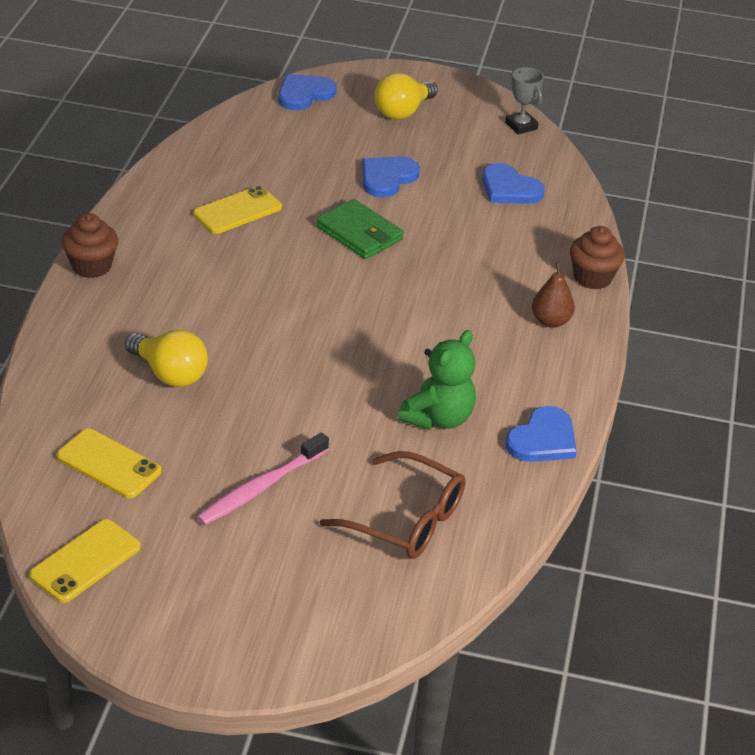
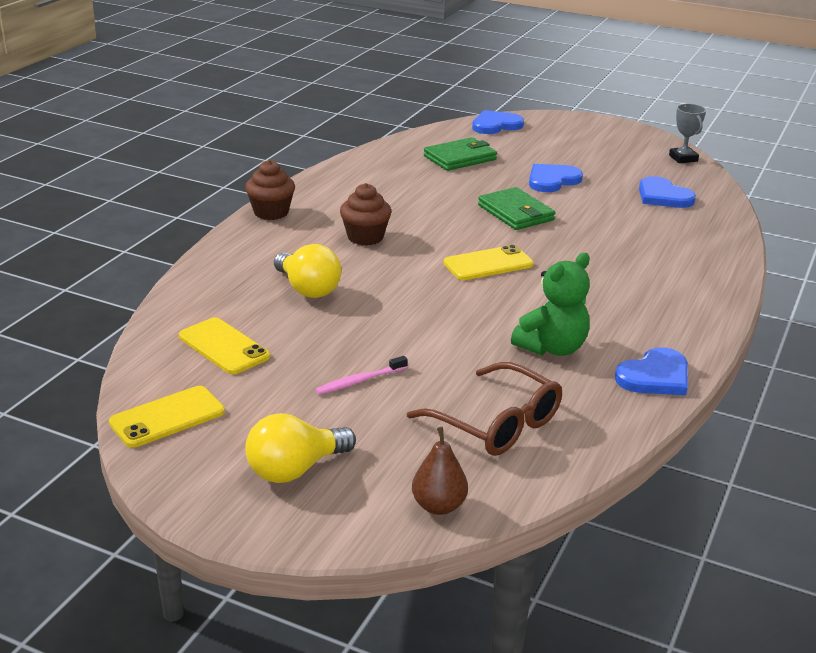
camera: 15 degrees right, 10 degrees down
(237, 211) = (412, 189): yellow phone -> yellow phone (488, 264)
(261, 487) = (359, 381): pink toothbrush -> pink toothbrush, size x0.62
(277, 153) = (460, 158): none -> green wallet
(403, 111) = (578, 141): yellow light bulb -> yellow light bulb (295, 469)
(550, 321) = (682, 289): brown pear -> brown pear (439, 506)
(592, 278) = (730, 262): brown cupcake -> brown cupcake (365, 237)

